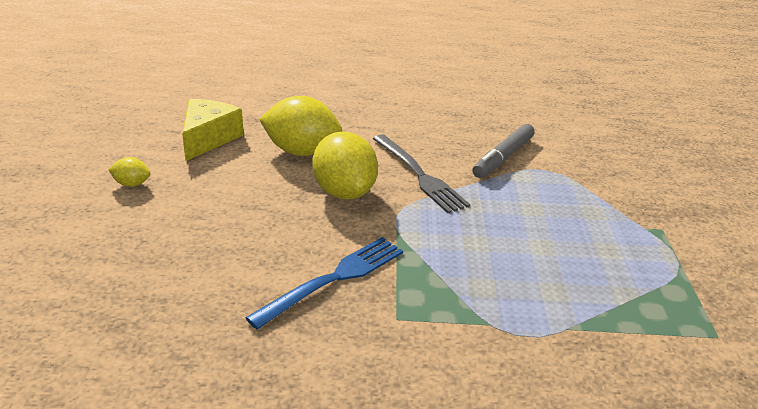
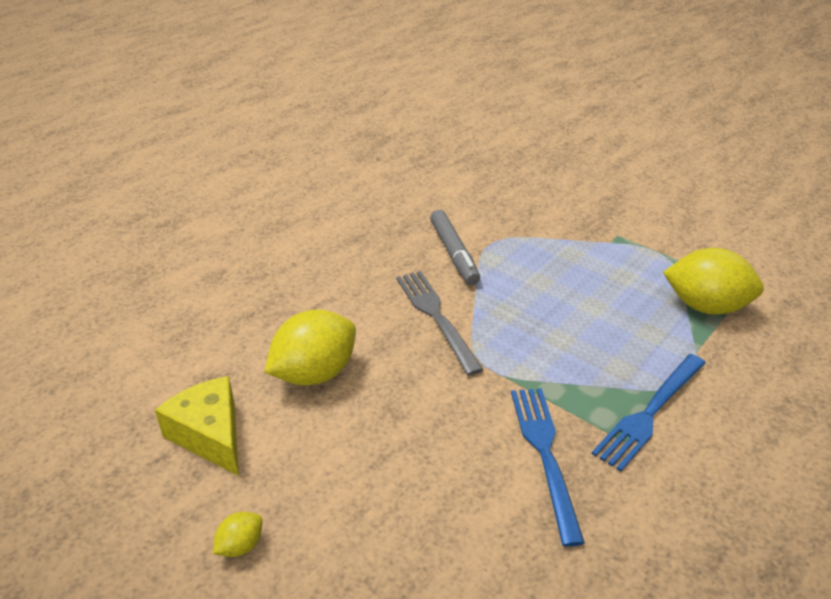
camera: 50 degrees left, 5 degrees up
(344, 192) = (416, 379): yellow lemon -> yellow lemon (706, 306)
(420, 176) = (435, 316): grey fork -> grey fork turned 120 degrees counterclockwise
(446, 322) = (649, 414): none -> blue fork

